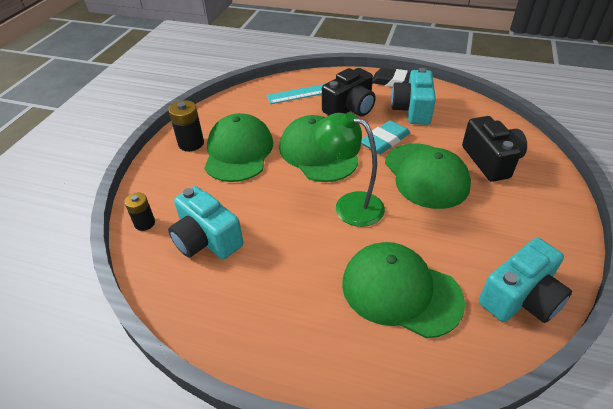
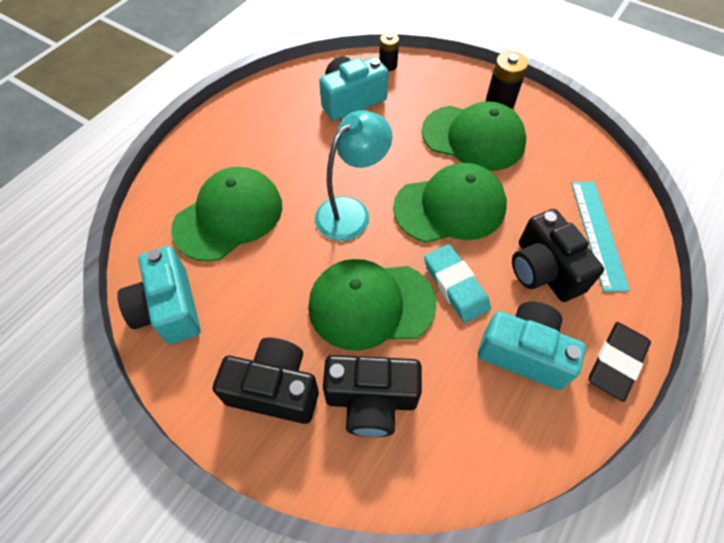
camera: 105 degrees right, 15 degrees up
(349, 205) = (351, 211): green lamp -> turquoise lamp
(523, 206) = (274, 389): none -> black camera

